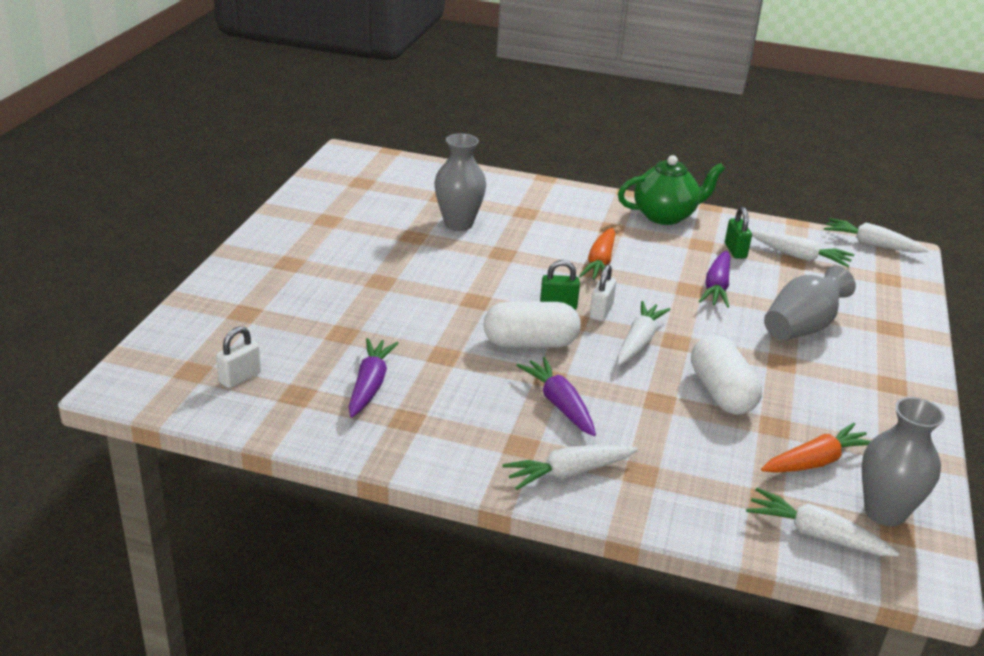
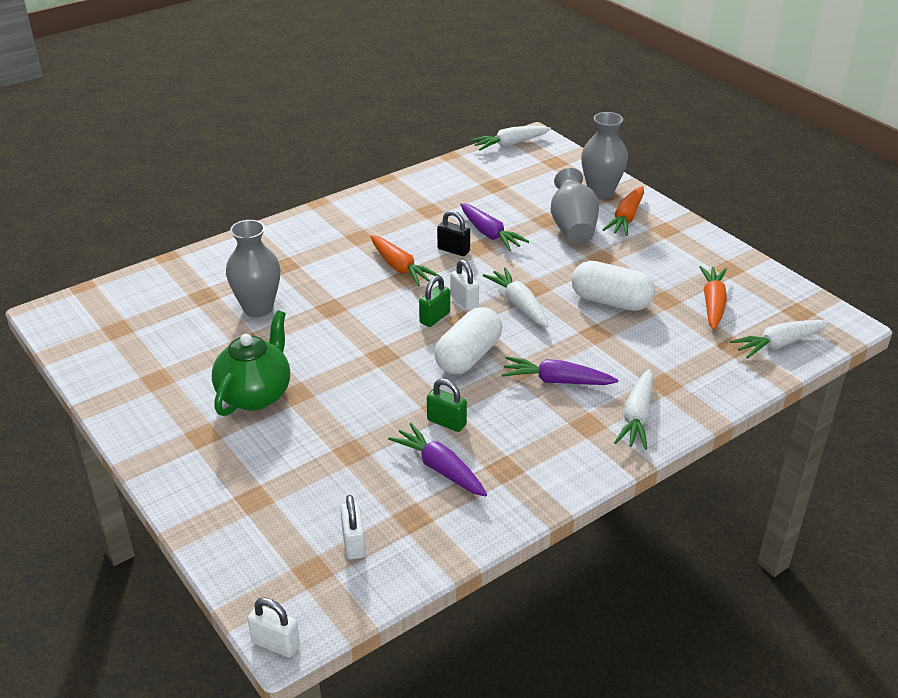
camera: 50 degrees left, 5 degrees up
(104, 386) = (276, 644): none -> white padlock
(664, 278) = (453, 250): none -> black padlock
(665, 216) = (372, 204): green teapot -> green teapot (255, 395)
(735, 251) = (454, 201): green padlock -> green padlock (446, 422)
(800, 257) = (492, 179): white carrot -> none
(869, 353) = (626, 218): none -> orange carrot
(884, 512) = (779, 306): grey vase -> grey vase (601, 192)

